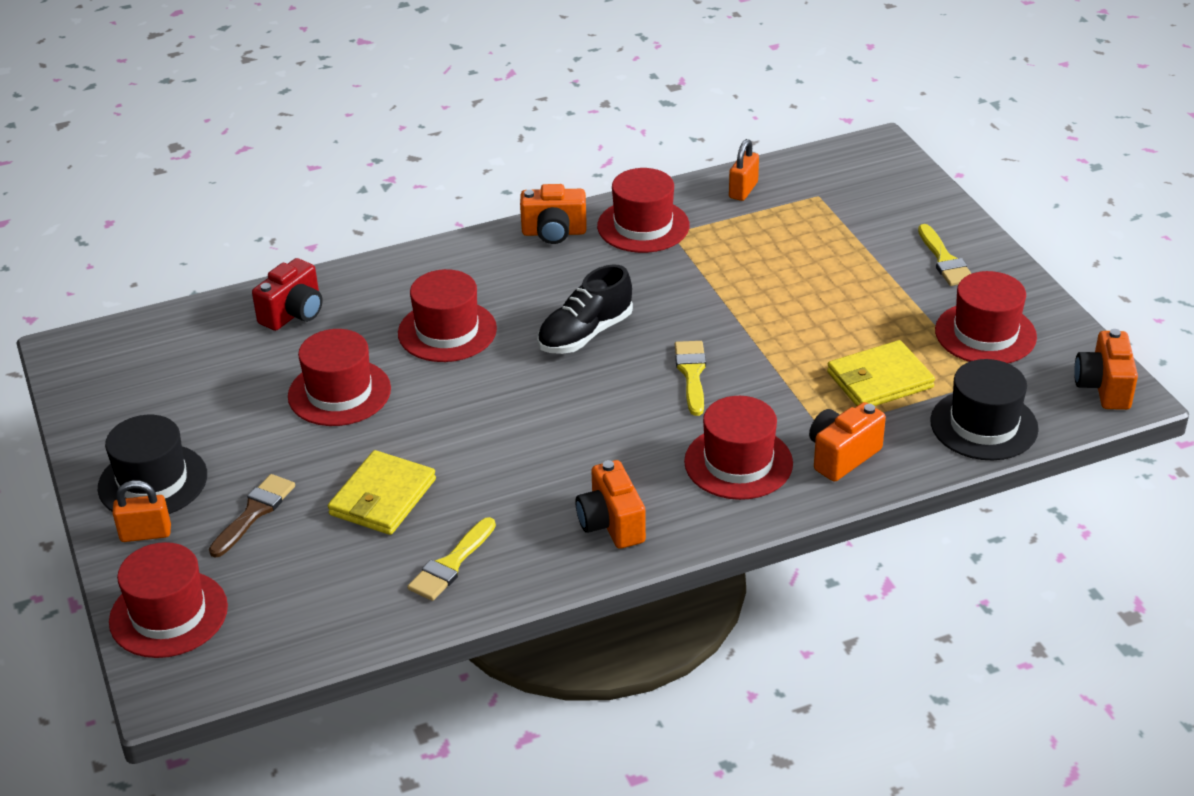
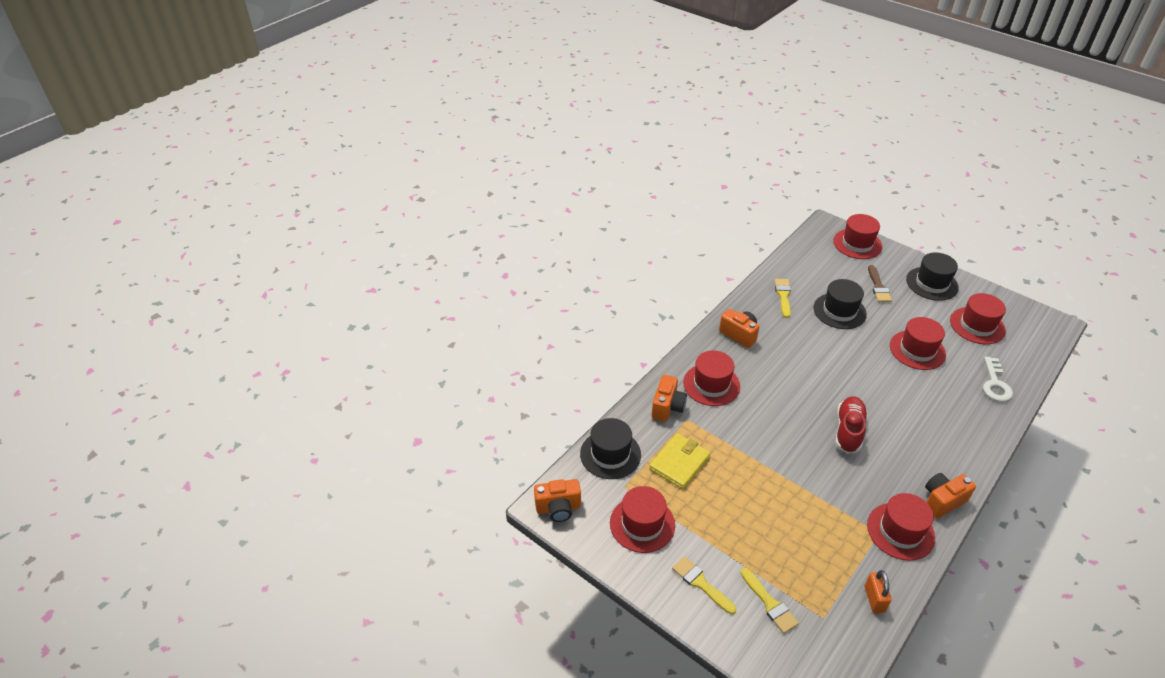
camera: 150 degrees right, 5 degrees up
(145, 534) = (904, 265): orange padlock -> none
(294, 313) = (995, 384): red camera -> white key
(382, 497) = (839, 311): yellow wallet -> black hat
(447, 331) = (914, 404): red hat -> red hat (977, 325)
(585, 334) = (848, 431): black shoe -> red shoe
(692, 374) = (774, 427): yellow brush -> yellow brush (769, 603)
(1103, 387) = (558, 508): orange camera -> orange camera turned 105 degrees clockwise

